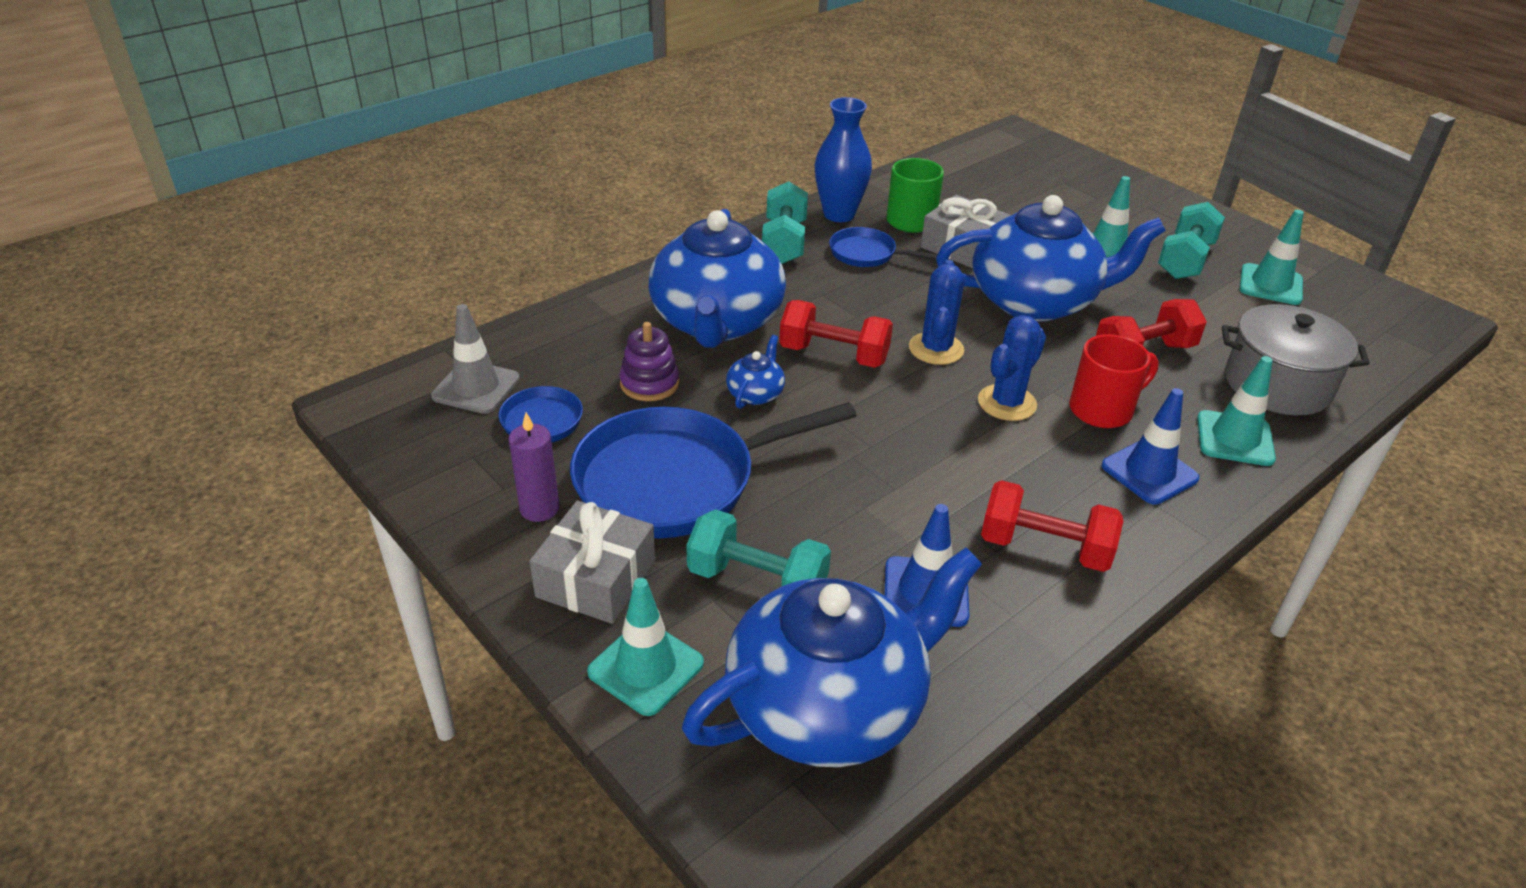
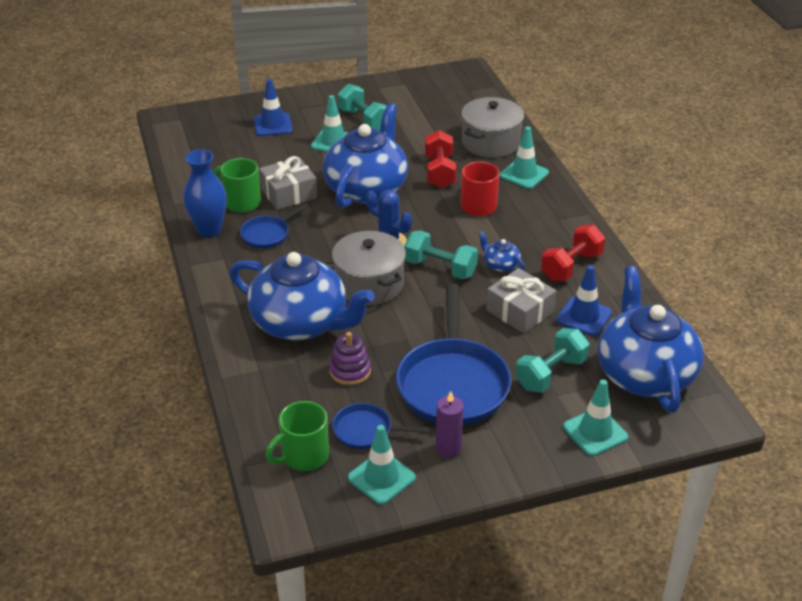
camera: 65 degrees left, 0 degrees up
(476, 387) = (303, 456): grey traffic cone -> green mug
(596, 578) = (520, 436): grey gift -> grey gift (520, 311)
(755, 393) = (388, 328): blue teapot -> blue teapot (500, 265)
(784, 242) = (226, 265): turquoise dumbbell -> turquoise dumbbell (440, 268)
(833, 355) = (369, 284): red dumbbell -> grey pot
(1007, 403) = (454, 235): blue cactus -> none
(1149, 472) = (534, 211): blue traffic cone -> blue traffic cone (273, 125)
(1270, 285) = (406, 104): turquoise traffic cone -> turquoise traffic cone (381, 478)

